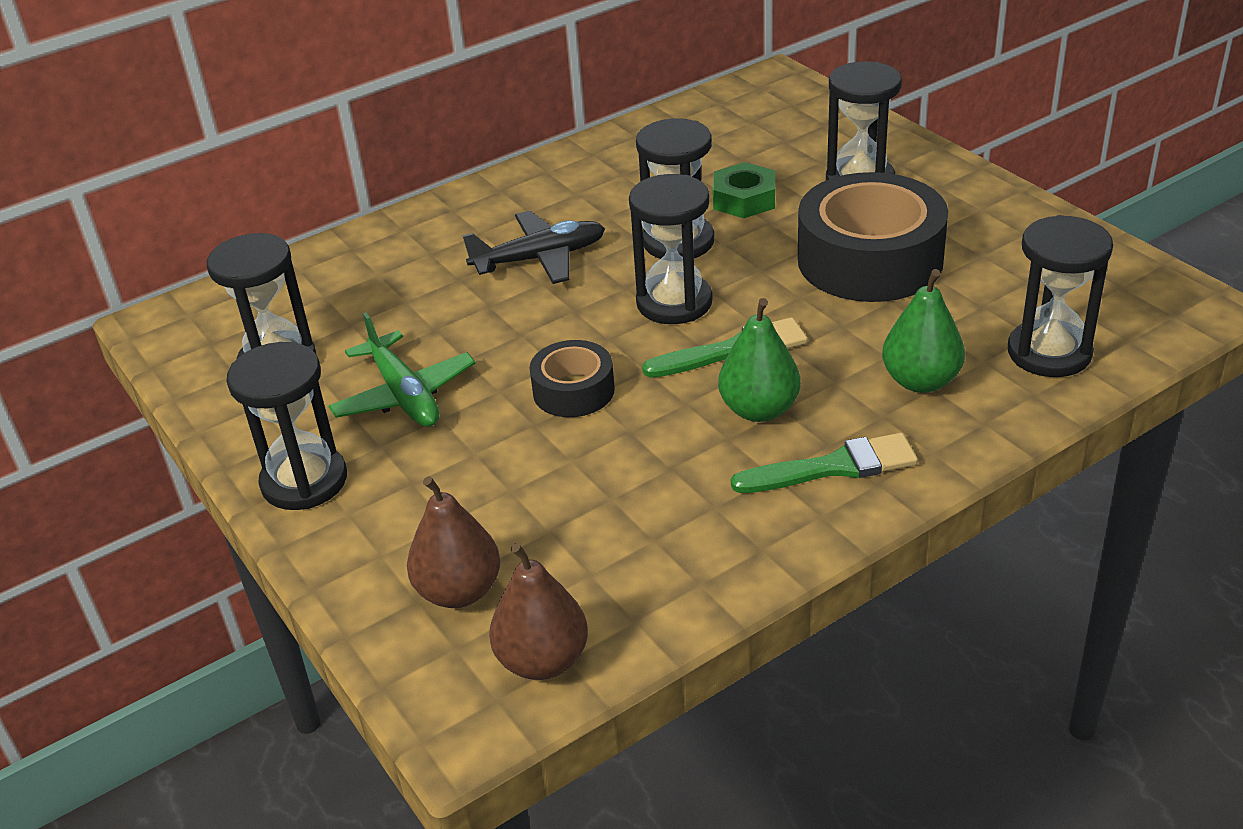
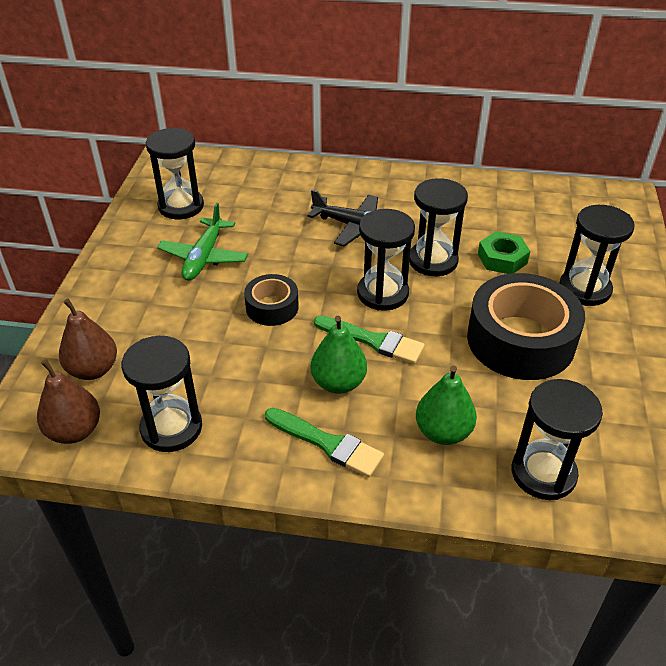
camera: 40 degrees right, 5 degrees up
(304, 481) = (114, 270): black hourglass -> black hourglass (171, 428)

